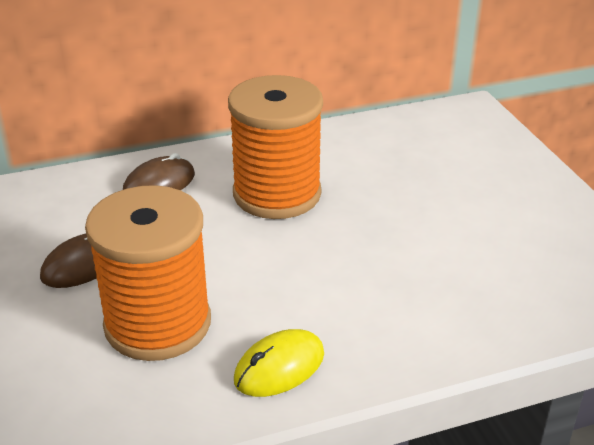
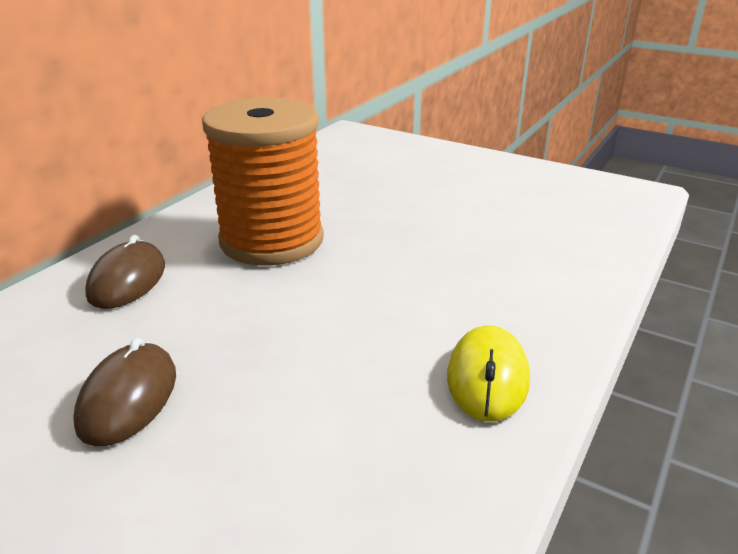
camera: 40 degrees left, 5 degrees down
(158, 324) = (308, 409): orange spool -> none

